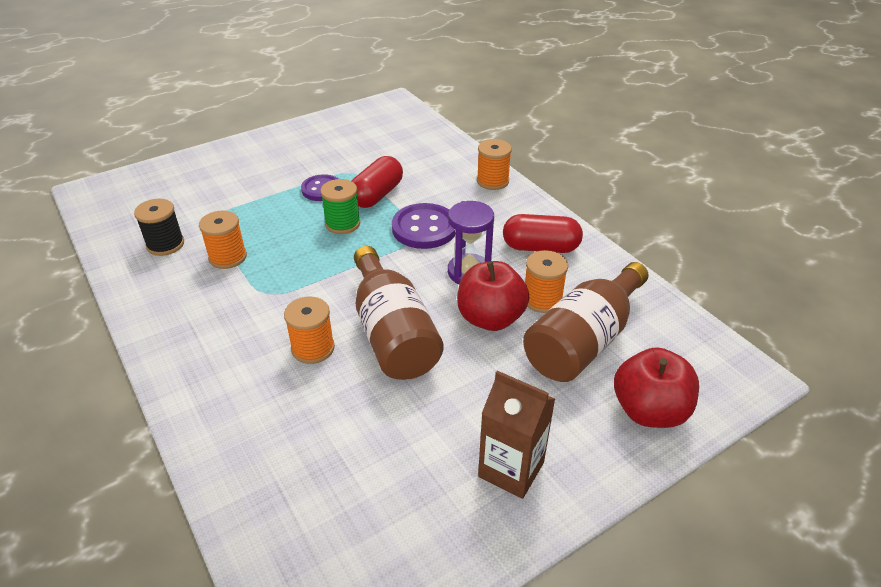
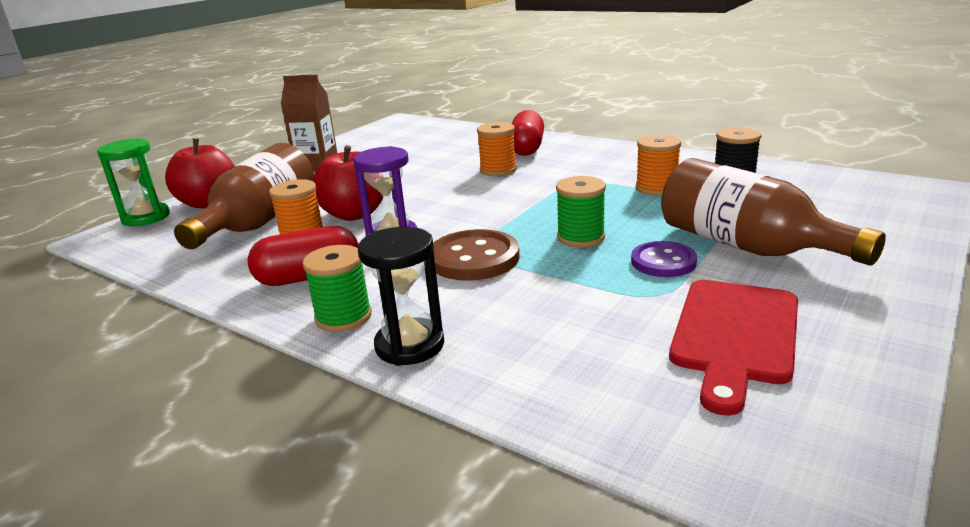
camera: 160 degrees right, 15 degrees down
(347, 145) = (735, 335): none -> red cutting board
(377, 195) = (577, 276): red capsule -> red capsule (527, 148)
(393, 334) = (440, 188): brown bottle -> brown bottle (746, 246)
(424, 228) = (474, 258): purple button -> brown button
(492, 181) = (410, 345): orange spool -> black hourglass
(523, 208) = (343, 317): none -> green spool
(718, 404) = (146, 217): none -> green hourglass

